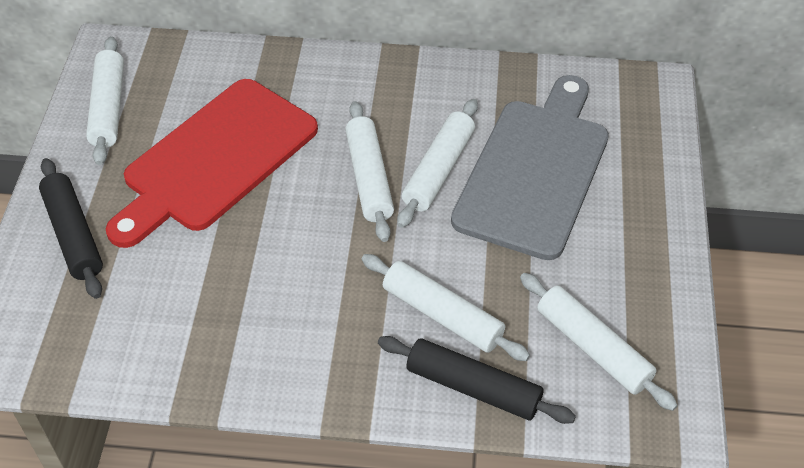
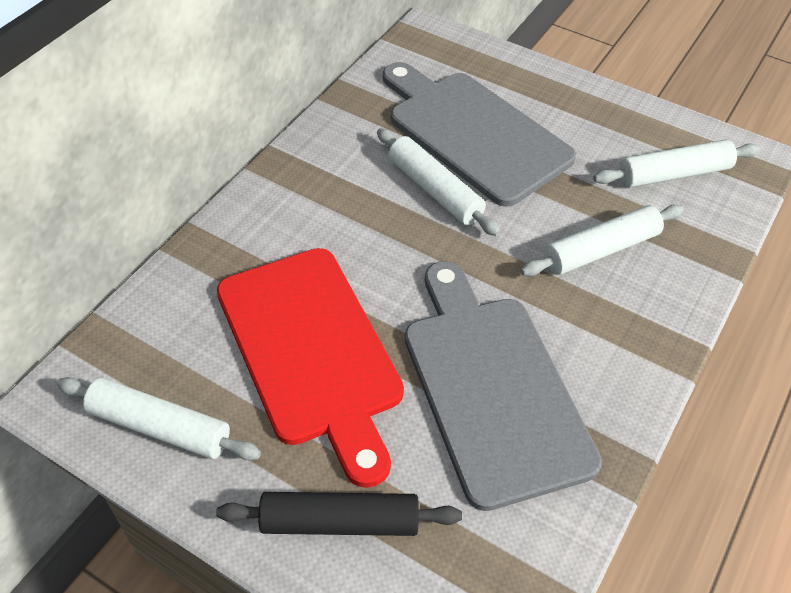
camera: 65 degrees left, 0 degrees up
(237, 284) = (492, 387): none -> grey cutting board
(369, 178) = (414, 240): white rolling pin -> none
(473, 387) = (685, 259): black rolling pin -> none

